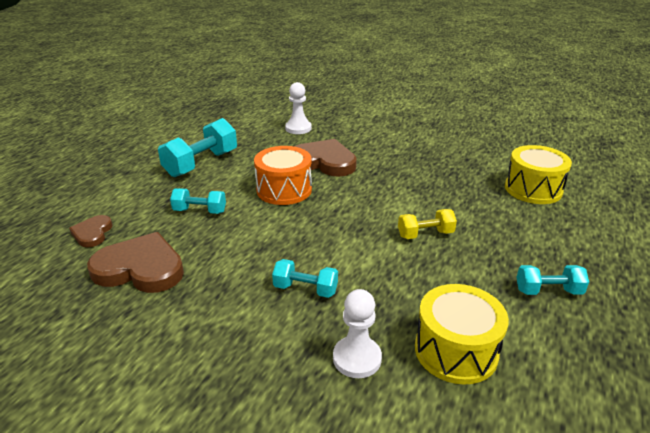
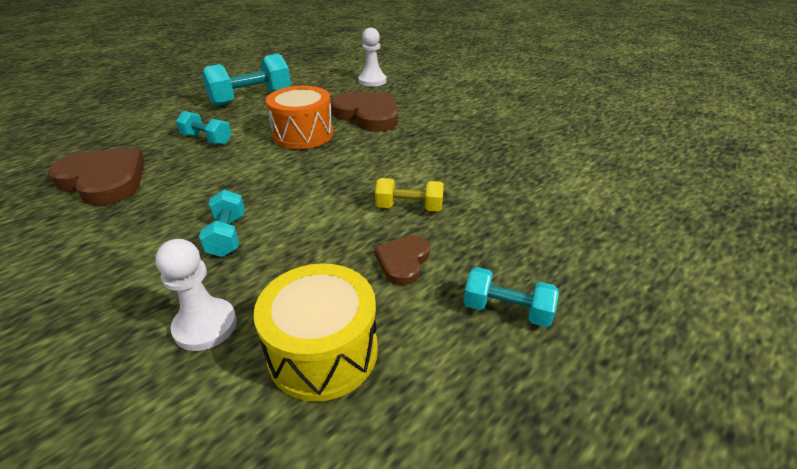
camera: 20 degrees right, 5 degrees up
(92, 233) = (100, 141): brown heart -> brown heart (403, 261)
(305, 289) = (227, 236): turquoise dumbbell -> turquoise dumbbell turned 45 degrees clockwise
(533, 189) = (588, 184): yellow drum -> none

